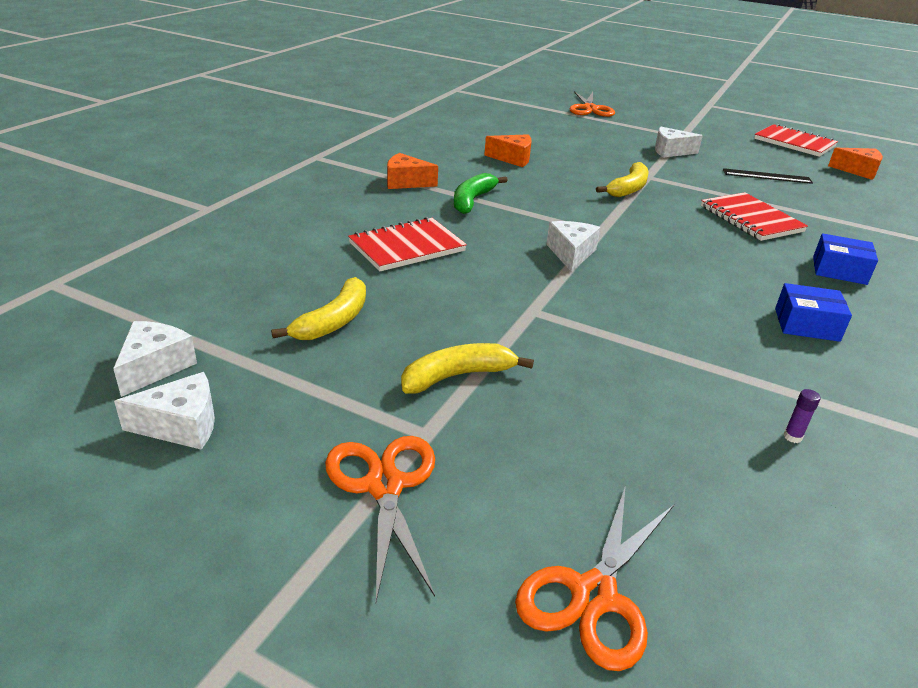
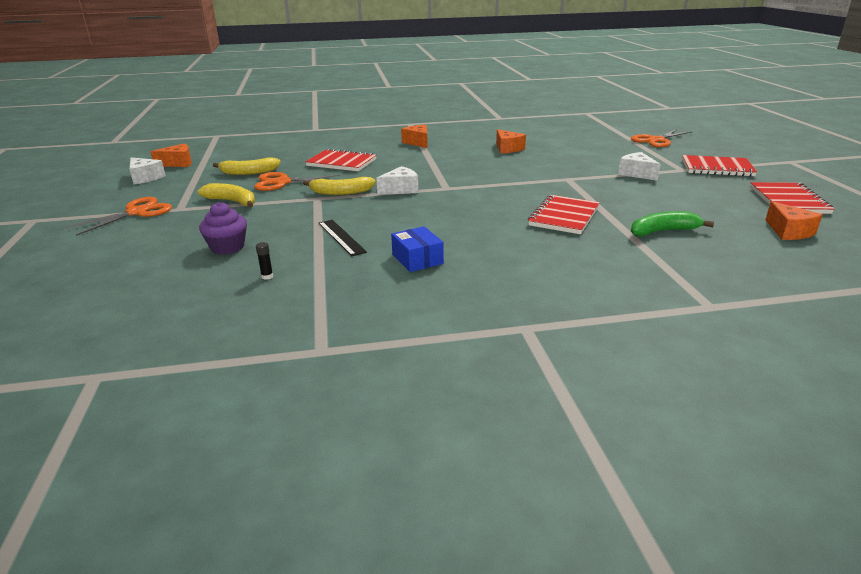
camera: 55 degrees right, 5 degrees down
(155, 367) = (178, 163): white cheese -> orange cheese
(472, 200) = (425, 157): green banana -> green banana (663, 231)
(593, 595) = (96, 260): orange scissors -> orange scissors (282, 182)
(628, 188) = (531, 179): yellow banana -> yellow banana (341, 192)
(657, 437) = (227, 247): none -> purple cupcake
(694, 126) = (717, 168): none -> red notebook
(767, 176) = (670, 206): black ruler -> black ruler (341, 237)
(792, 437) = (267, 276): purple glue stick -> black glue stick
(839, 270) = (531, 256): blue box -> none

